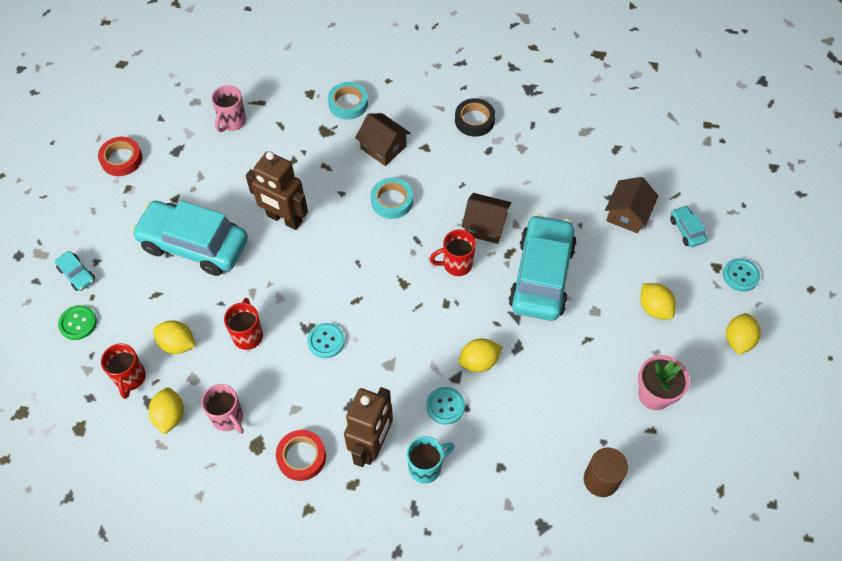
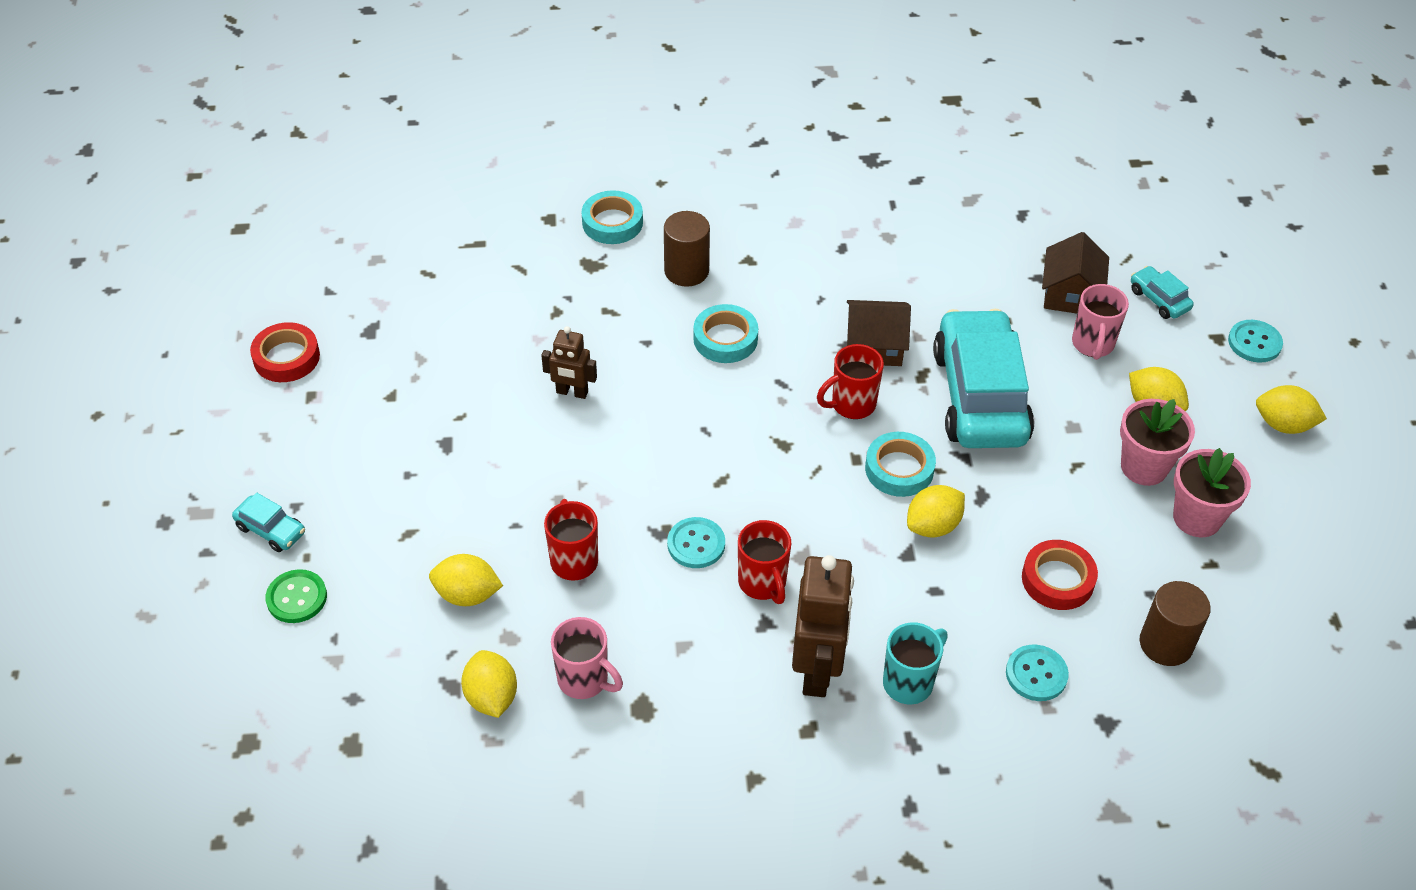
camera: 15 degrees left, 10 degrees down
(130, 378) = (409, 658): red mug -> red mug (763, 583)
(194, 245) = (444, 453): turquoise car -> none
(232, 122) = (444, 277): pink mug -> pink mug (1092, 344)
(284, 219) = (572, 392): brown robot -> brown robot, size x0.56
(301, 457) = (717, 709): red tape -> red tape (1057, 579)
(383, 147) = (686, 271): brown house -> brown cylinder
(445, 406) = (906, 594): turquoise button -> turquoise button (1036, 674)
(471, 317) = (899, 469): none -> turquoise tape
(474, 120) = (807, 213): black tape -> none
(632, 350) = (1144, 467): none -> pink flower pot
(738, 340) = (1283, 425): yellow lemon -> yellow lemon turned 75 degrees counterclockwise

